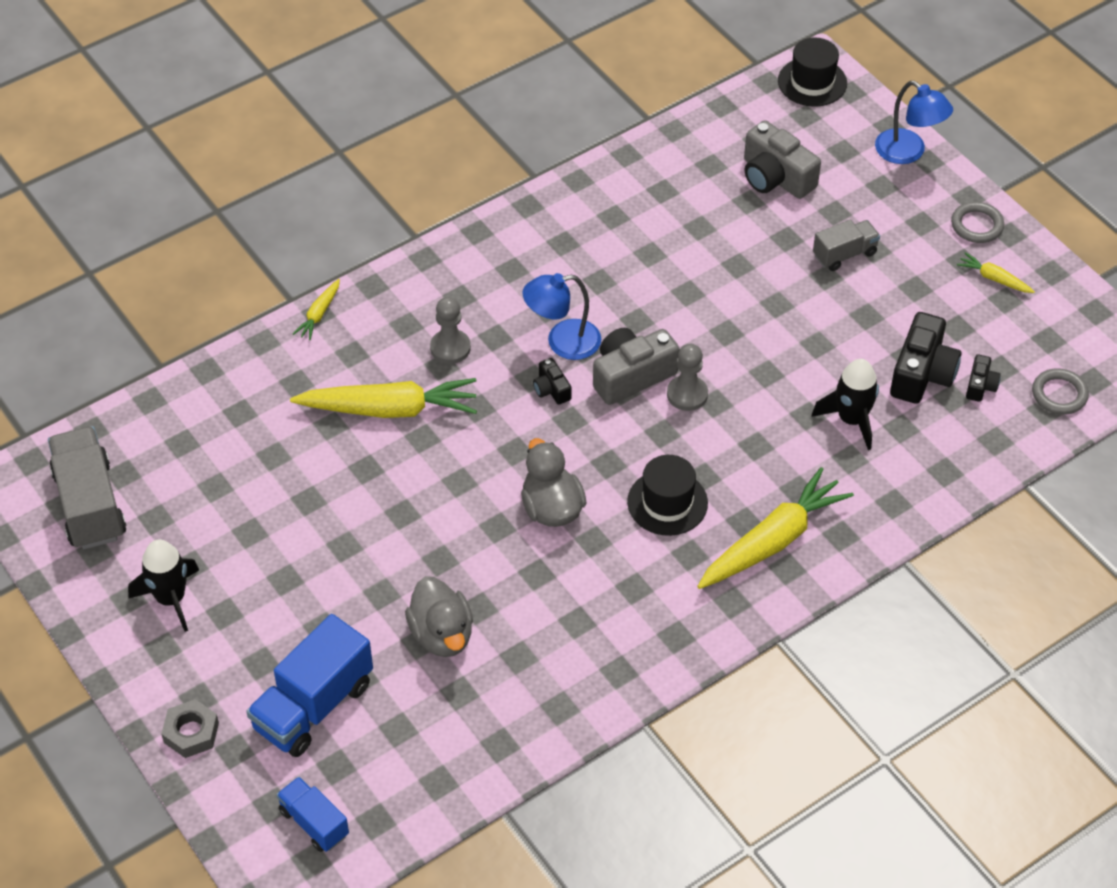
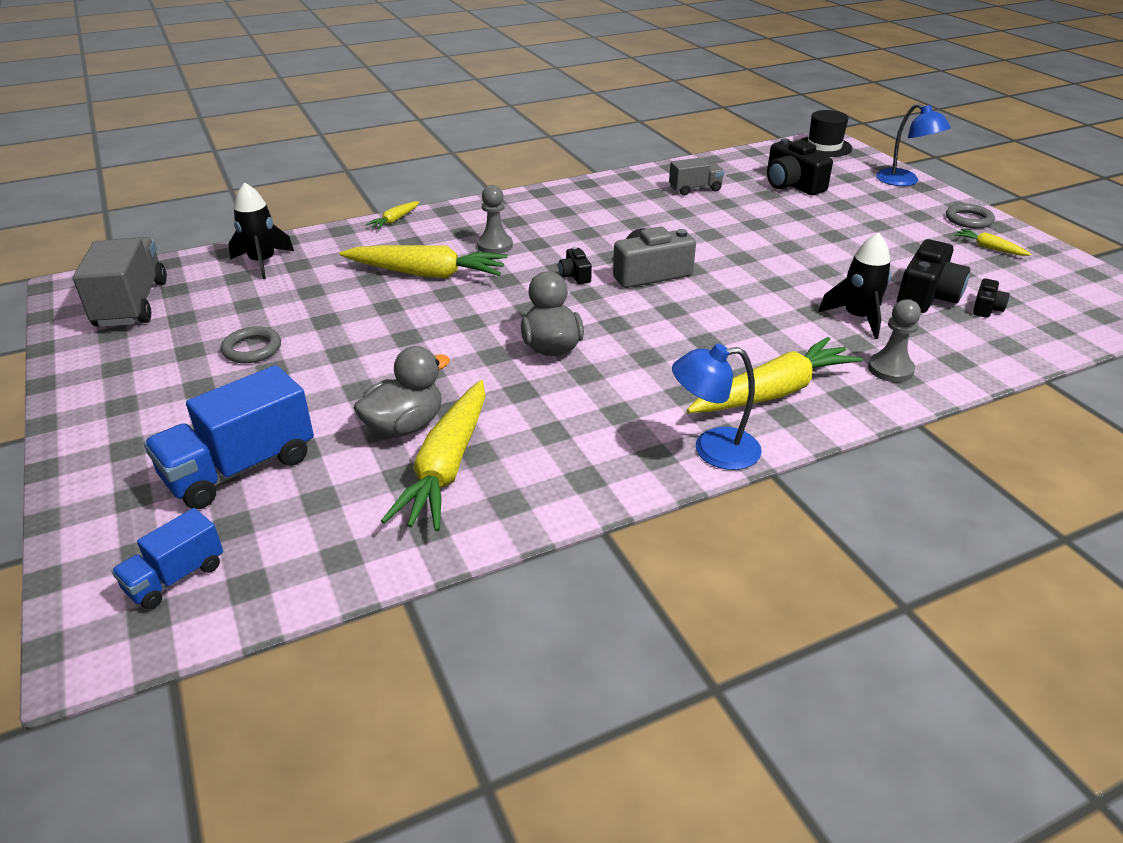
camera: 10 degrees right, 15 degrees down
(171, 598) = (156, 371): black rocket -> black rocket (263, 262)
(191, 733) = (99, 475): grey nut -> none
(314, 823) = (175, 577): blue truck -> blue truck turned 105 degrees counterclockwise
(442, 634) = (404, 426): grey duck -> grey duck turned 120 degrees counterclockwise
(495, 676) = (447, 466): none -> yellow carrot
(562, 342) = (593, 250): blue lamp -> blue lamp (713, 450)
(667, 502) = (667, 354): black hat -> none
(687, 394) = (699, 289): grey pawn -> grey pawn (890, 369)
(775, 177) = (792, 185): grey camera -> black camera
(844, 254) = (850, 225): grey truck -> grey truck (695, 189)
(1059, 394) = (1069, 320): grey ring -> grey ring (252, 349)

